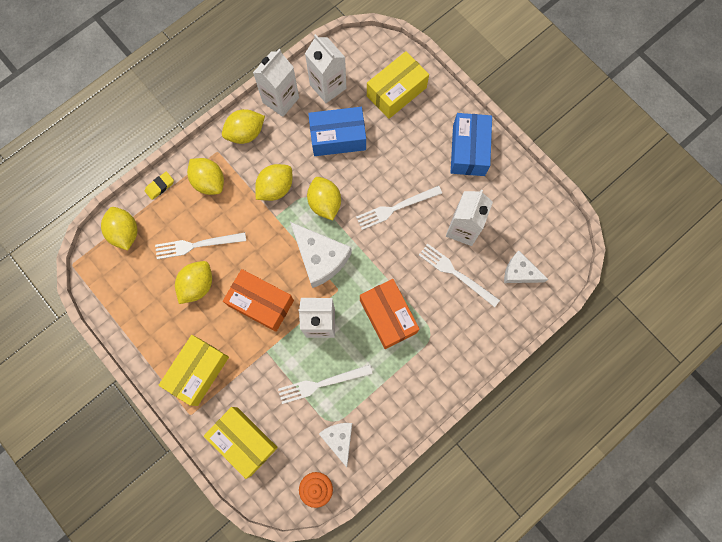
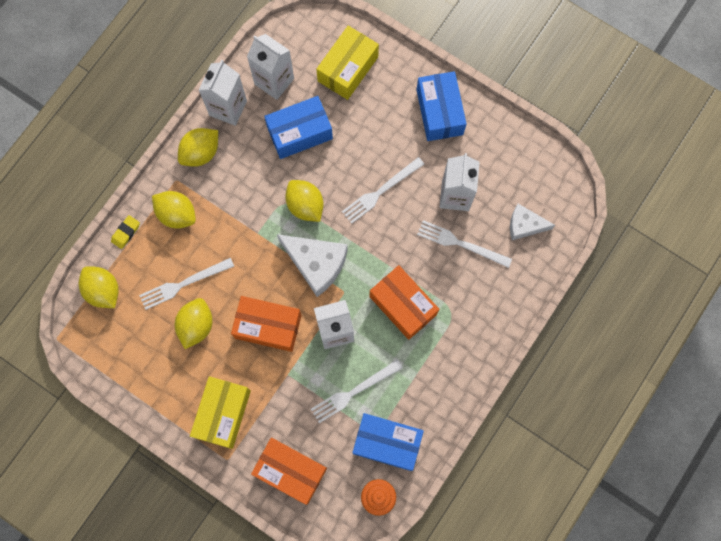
camera: 15 degrees left, 0 degrees up
(244, 441) = (290, 471): yellow box -> orange box
(275, 188) = (249, 203): yellow lemon -> none
(339, 439) = (387, 443): white cheese -> blue box

